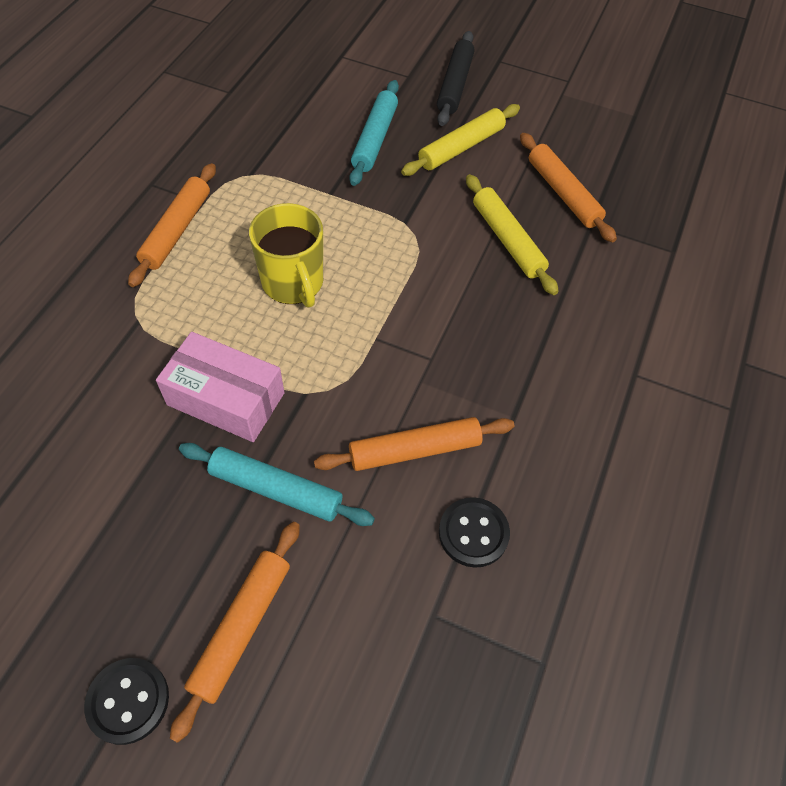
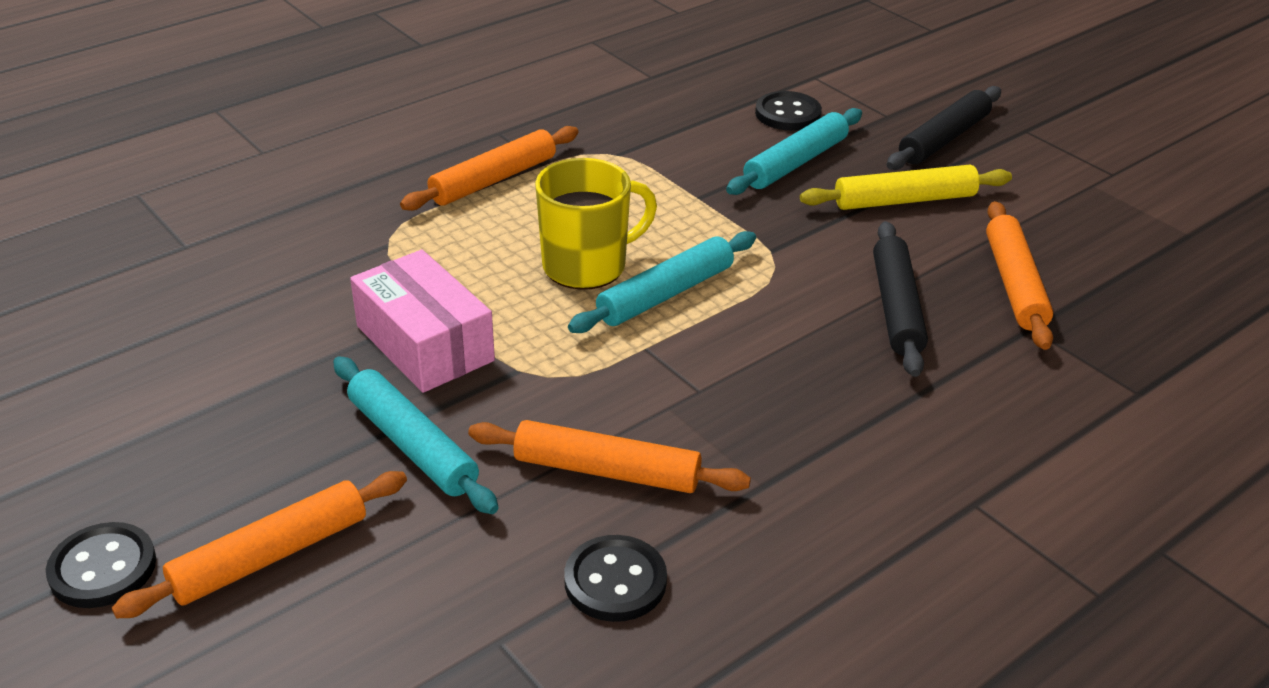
camera: 30 degrees right, 20 degrees down
(293, 283) = (587, 266): yellow mug -> yellow mug turned 120 degrees counterclockwise
(343, 96) = (788, 114): none -> black button
(360, 287) = (665, 294): none -> turquoise rolling pin
(507, 240) = (897, 307): yellow rolling pin -> black rolling pin

